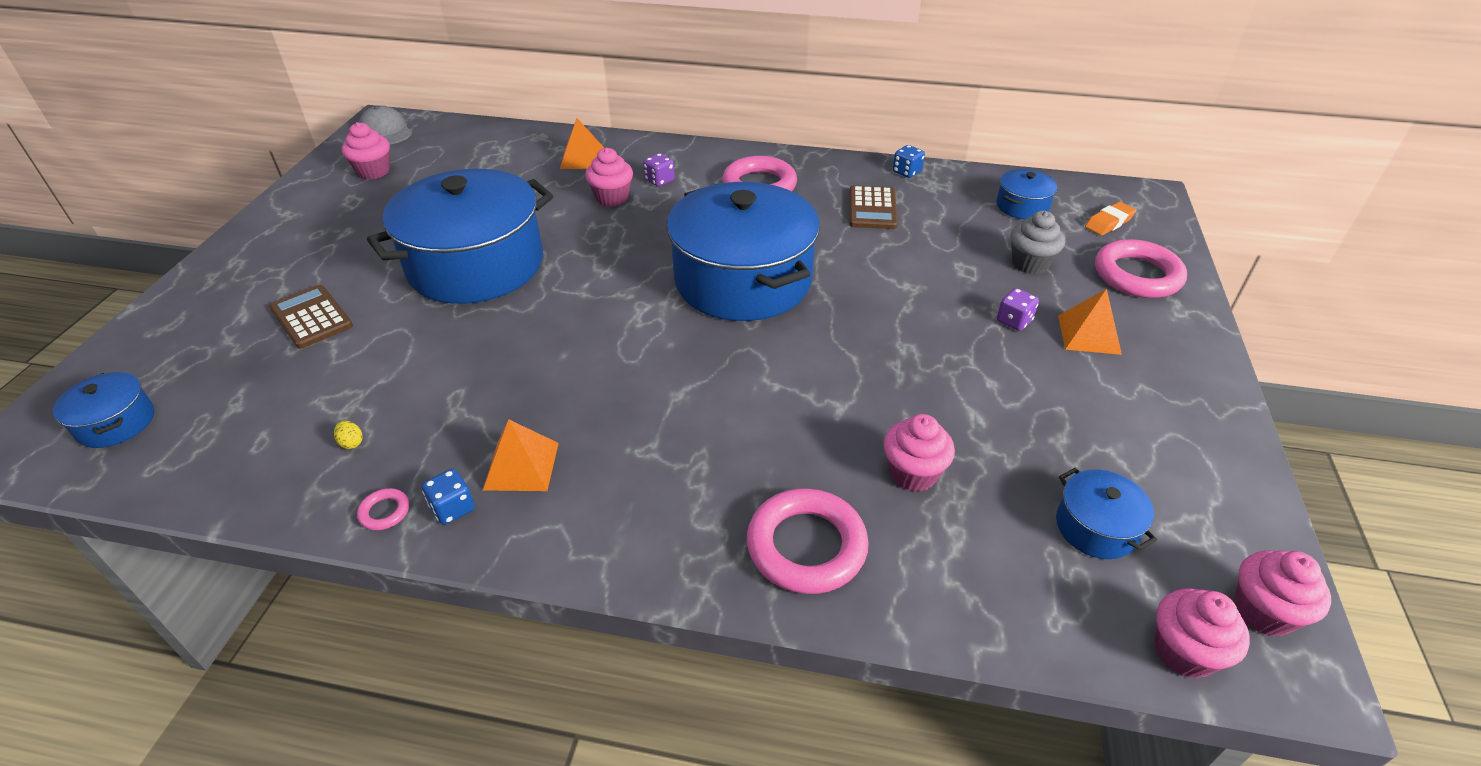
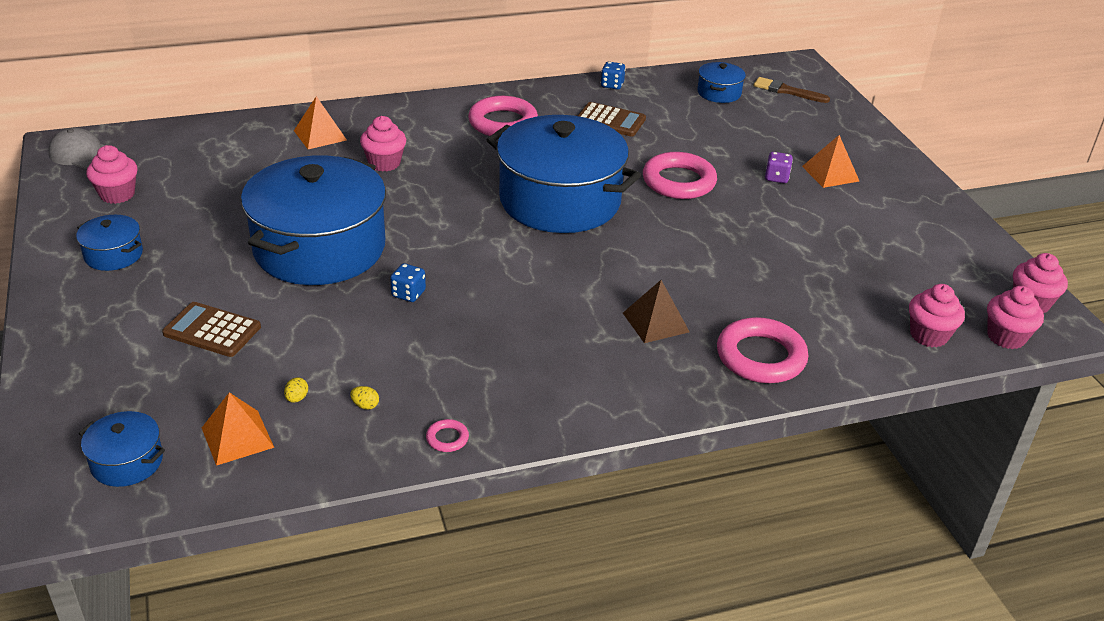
camera: 30 degrees left, 5 degrees down
(305, 411) = (297, 398): none -> yellow egg
(453, 508) = (497, 418): blue dice -> blue dice (408, 294)
(521, 466) = (520, 375): orange pyramid -> orange pyramid (237, 437)
(659, 181) = (412, 138): purple dice -> none
(721, 454) = (656, 322): none -> brown pyramid
(872, 208) = (610, 120): brown calculator -> brown calculator turned 45 degrees counterclockwise
(913, 473) = (790, 293): pink cupcake -> pink cupcake (928, 335)
(1030, 264) = (756, 134): grey cupcake -> none
(1096, 527) = (917, 289): blue pot -> blue pot (113, 255)
(1109, 222) = (787, 91): orange eraser -> brown brush
(1137, 275) = (831, 125): pink ring -> pink ring (678, 181)

